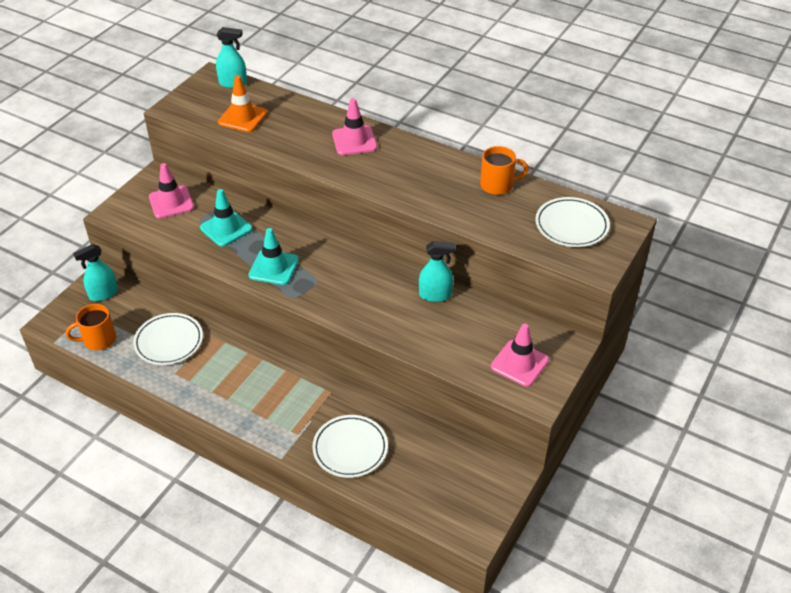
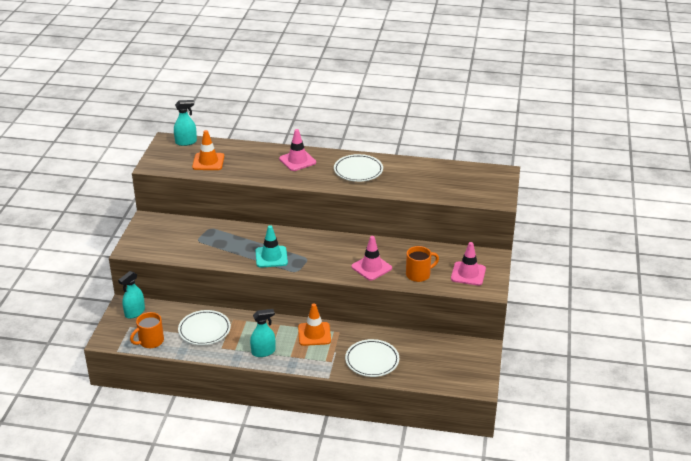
camera: 20 degrees left, 10 degrees down
(171, 202) = (169, 234): pink traffic cone -> pink traffic cone (371, 267)
(226, 228) = (221, 241): turquoise traffic cone -> none
(298, 386) = (314, 334): none -> orange traffic cone
(435, 295) = (391, 248): turquoise spray bottle -> turquoise spray bottle (263, 352)
(498, 185) = (410, 167): orange mug -> orange mug (419, 274)
(571, 225) = (470, 181): white plate -> white plate (358, 171)

